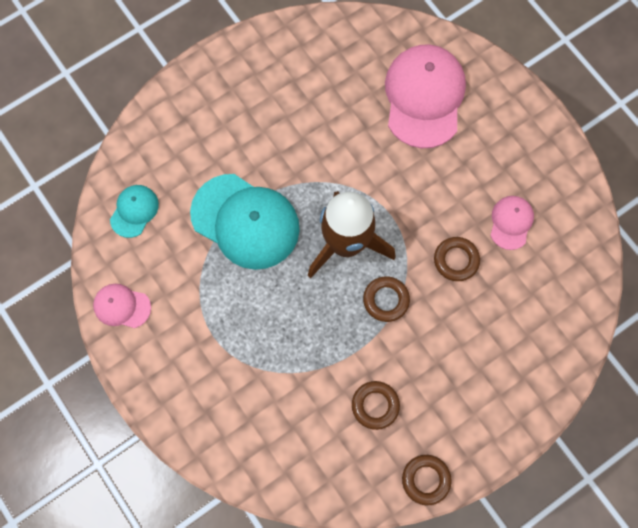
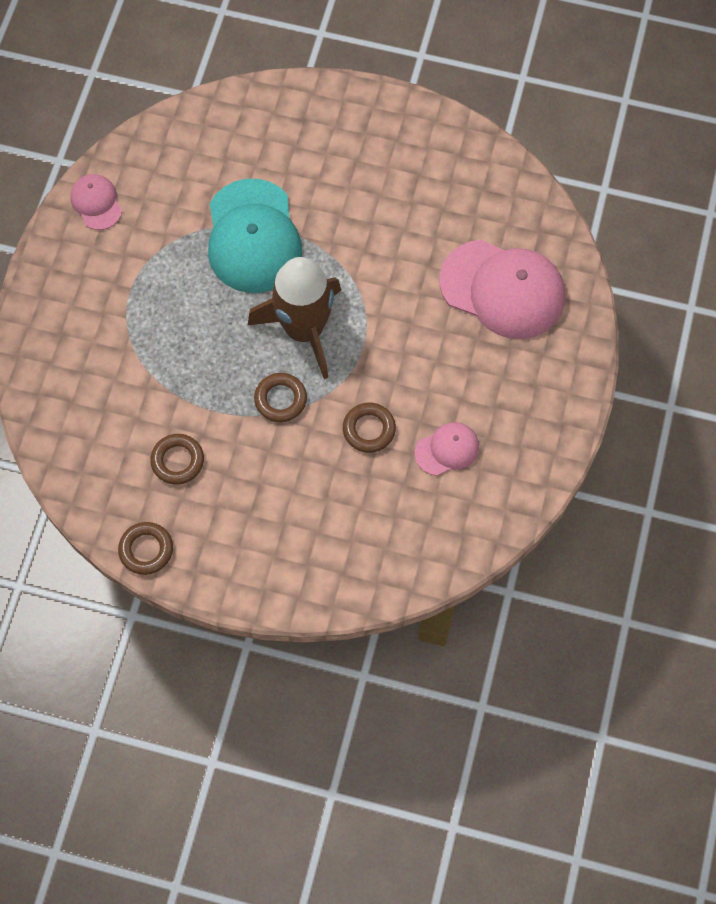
camera: 50 degrees right, 5 degrees down
(134, 211) = (186, 147): turquoise cap -> none
(424, 97) = (502, 289): pink cap -> pink cap turned 60 degrees clockwise

